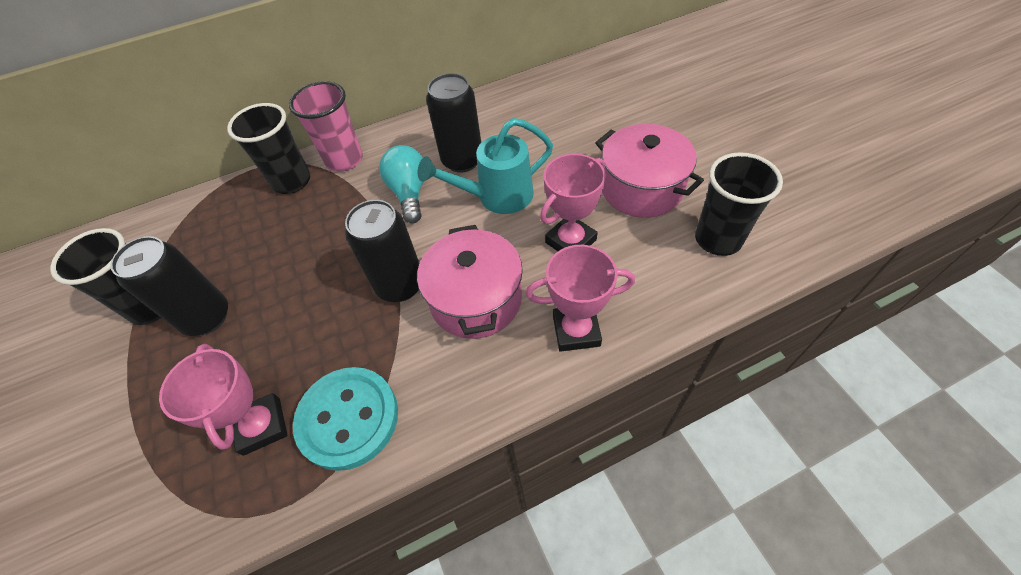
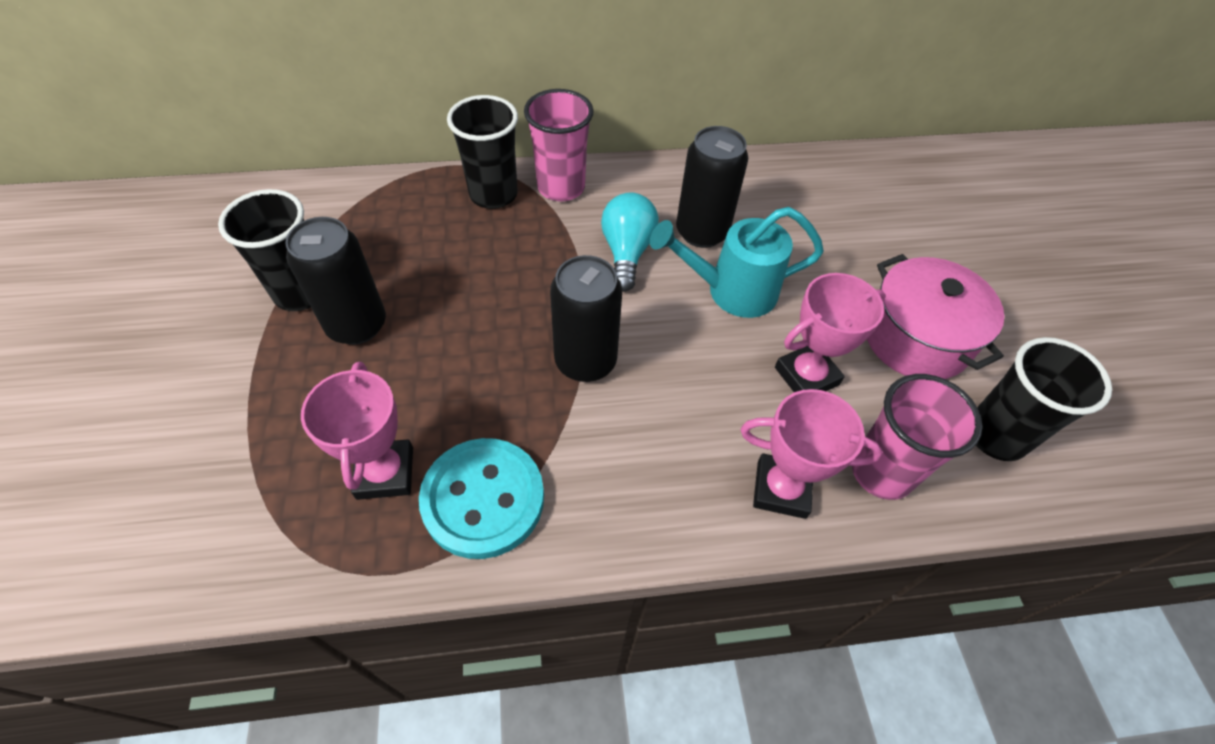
camera: 10 degrees right, 0 degrees up
(476, 299) = (670, 409): pink pot -> none
(645, 293) = (881, 472): none -> pink cup

